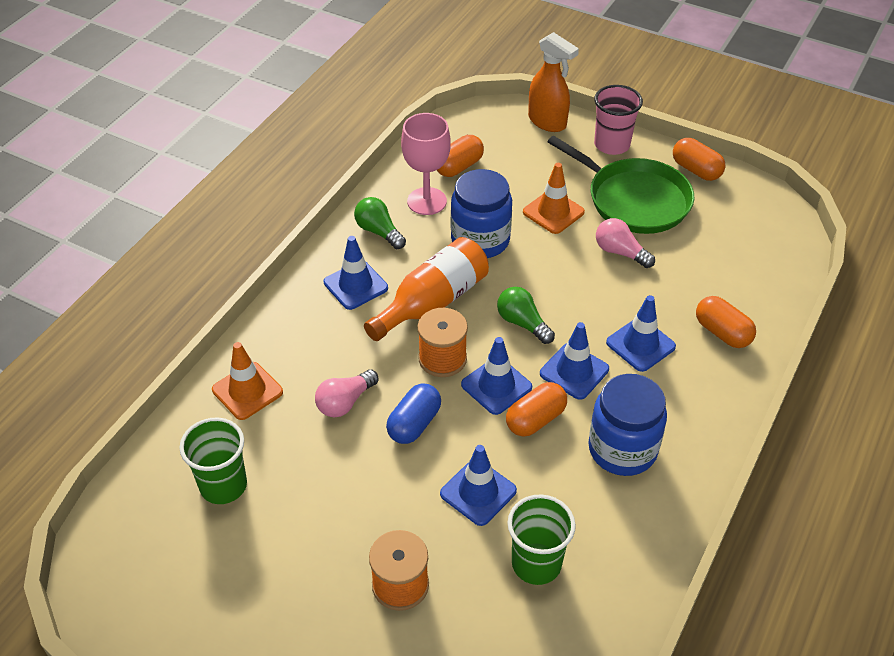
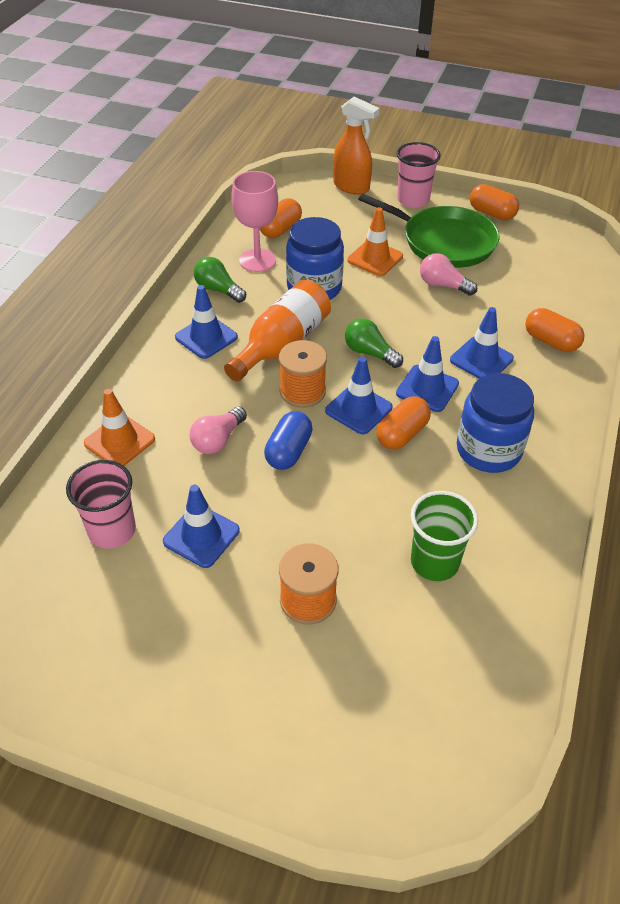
camera: 10 degrees left, 0 degrees up
(223, 485) = (112, 531): green cup -> pink cup
(478, 492) = (363, 505): blue traffic cone -> blue traffic cone (201, 536)

